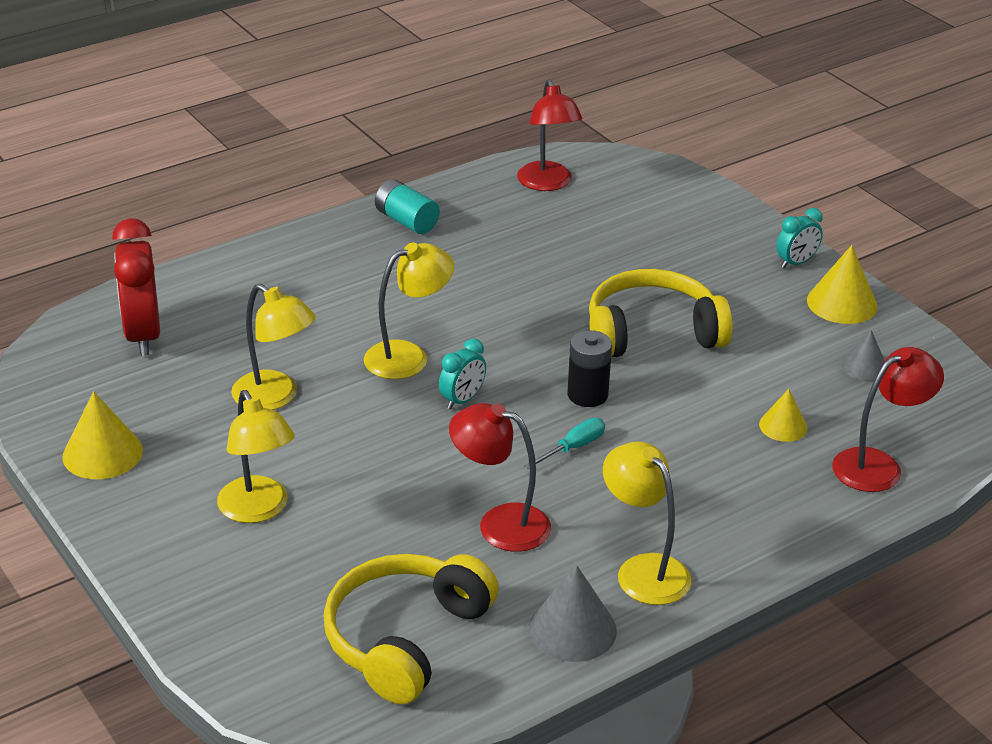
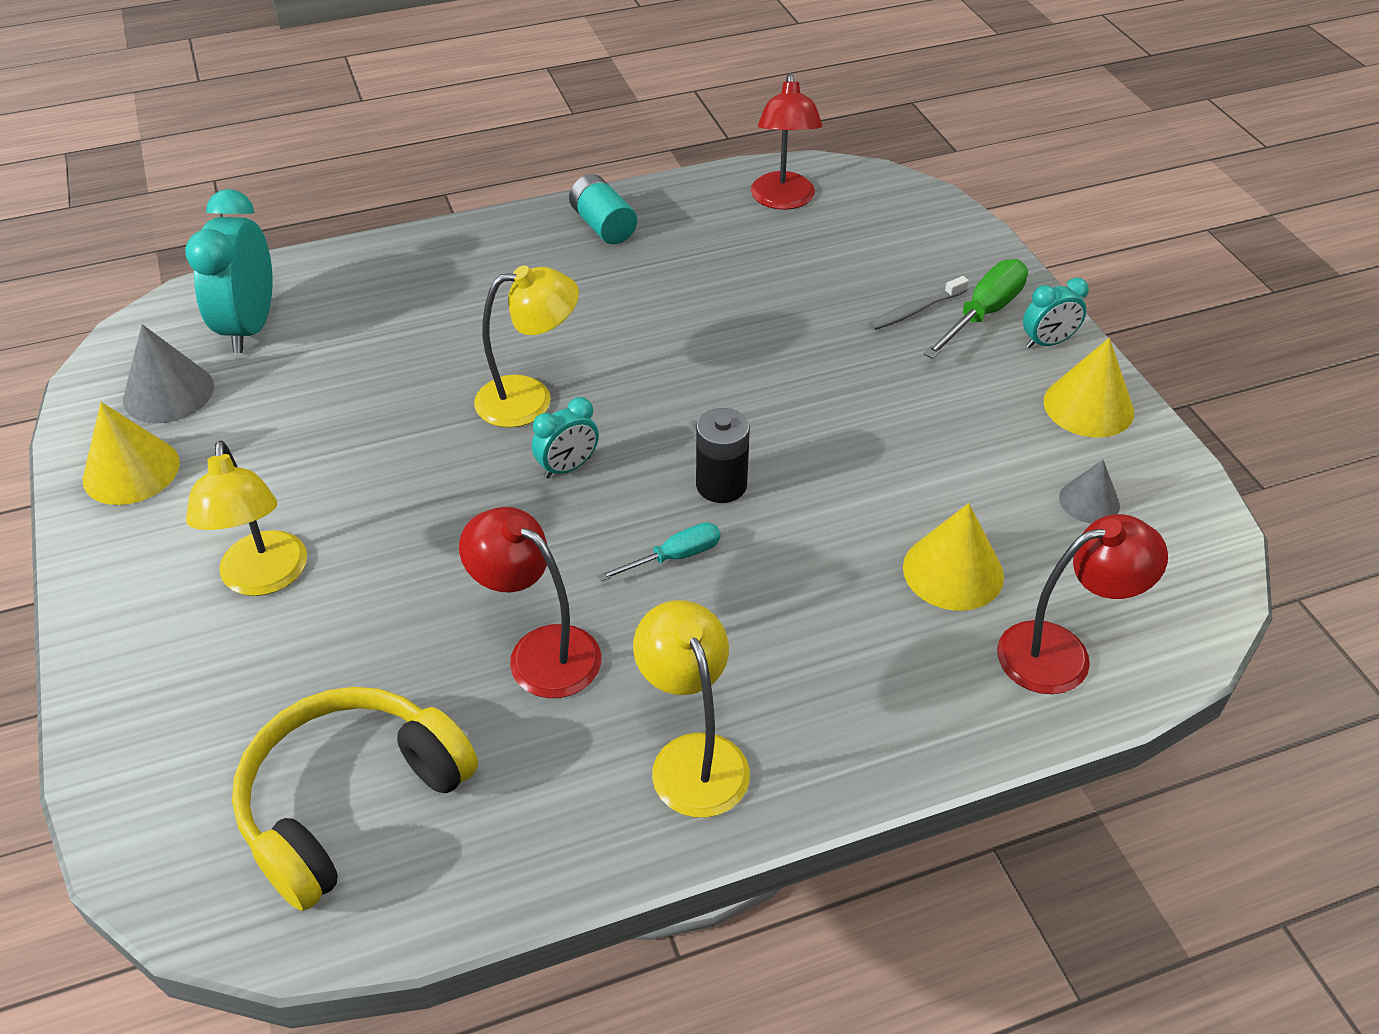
camera: 15 degrees right, 10 degrees up
(143, 335) = (250, 327): red clock -> turquoise clock
(275, 397) = (355, 429): yellow lamp -> none
(572, 629) = (565, 832): grey cone -> grey cone (168, 393)
(652, 333) = (833, 412): yellow headphones -> none
(686, 253) = (915, 310): none -> grey toothbrush
(739, 248) = (983, 314): none -> green screwdriver
(783, 426) = (953, 571): yellow cone -> yellow cone, size x1.60

